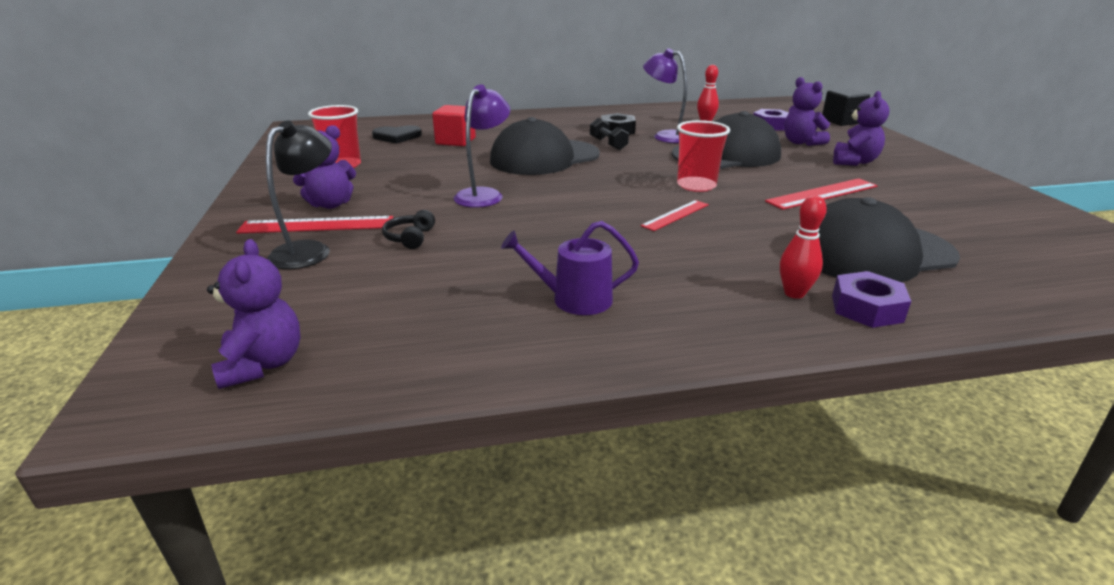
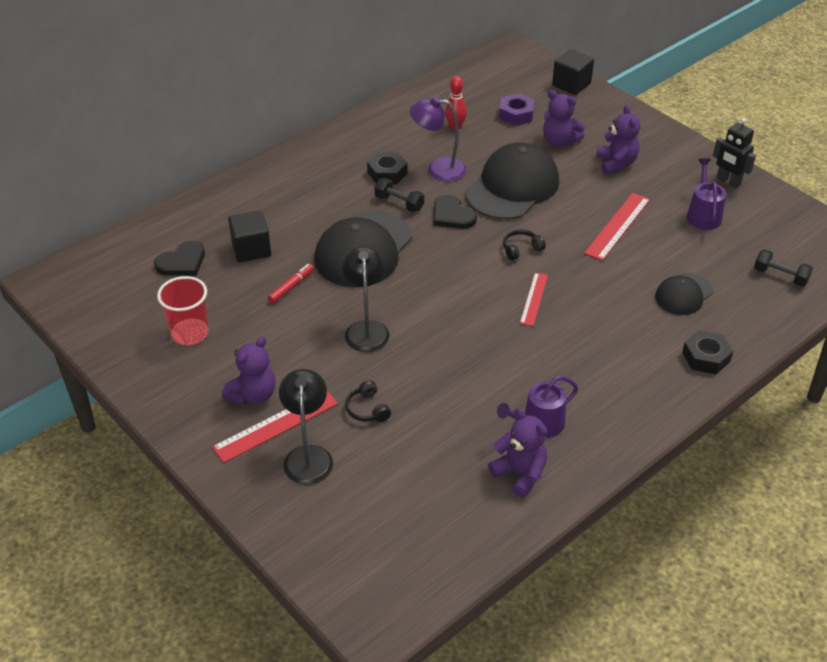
camera: 30 degrees left, 15 degrees up
(263, 364) = (410, 563): purple teddy bear -> purple teddy bear (520, 473)
(455, 141) = (251, 249): red cube -> black cube
(457, 162) = (291, 286): none -> red marker
(484, 194) = (366, 329): purple lamp -> black lamp
(649, 157) = (452, 215): none -> black heart
(696, 186) = (521, 249): red cup -> black headphones
(794, 293) = (660, 360): red bowling pin -> none
(866, 308) = (706, 357): purple nut -> black nut
(872, 252) = (683, 294): black cap -> black cap, size x0.54
(941, 207) = (703, 215): none -> purple watering can
(991, 194) = (728, 182): none -> black robot
(1035, 271) = (780, 276): none -> black dumbbell

